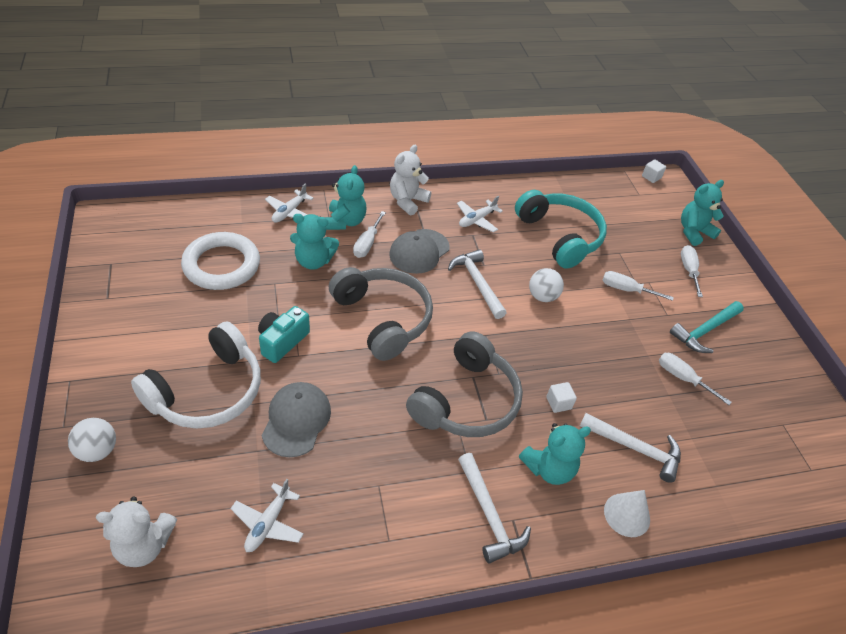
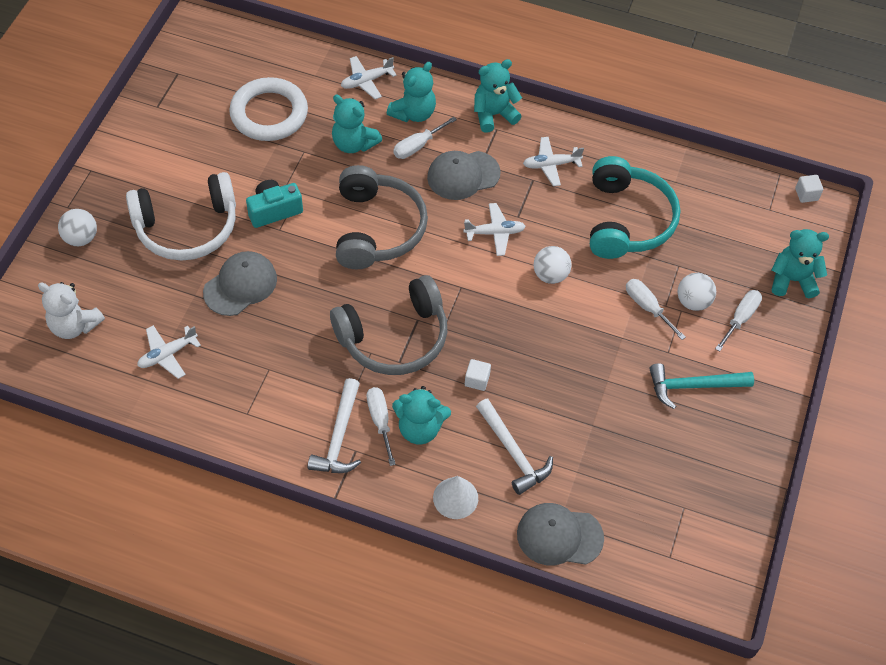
camera: 35 degrees right, 10 degrees up
(407, 201) = (494, 115): white teddy bear -> turquoise teddy bear
(477, 283) = (495, 233): white hammer -> white plane
(650, 272) = (693, 301): none -> white ball
(682, 378) = (622, 417): white screwdriver -> white screwdriver (380, 421)
(728, 500) = (559, 536): none -> grey cap

